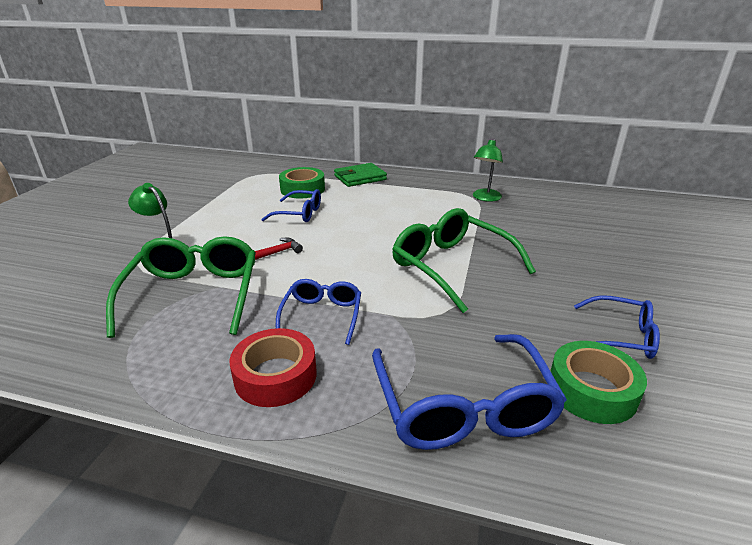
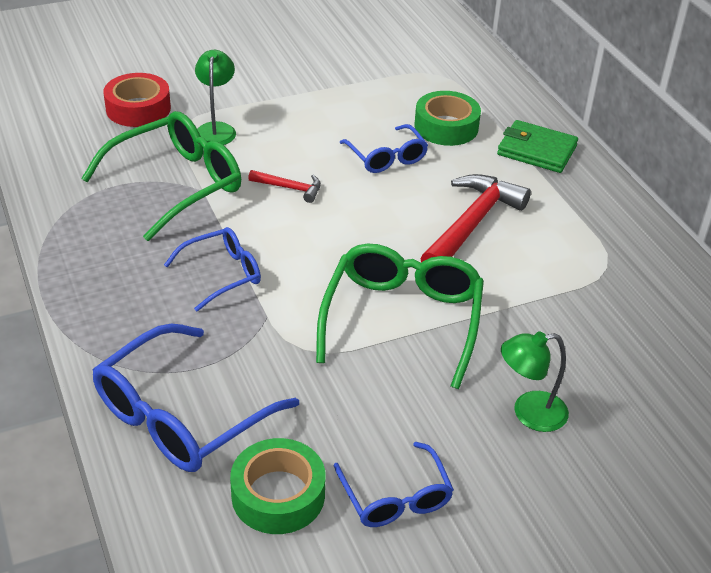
camera: 50 degrees right, 10 degrees up
(275, 376) = (122, 292): red tape -> red tape (138, 108)
(393, 214) = (472, 224): none -> red hammer
(485, 198) = (619, 279): green lamp -> green lamp (529, 413)

